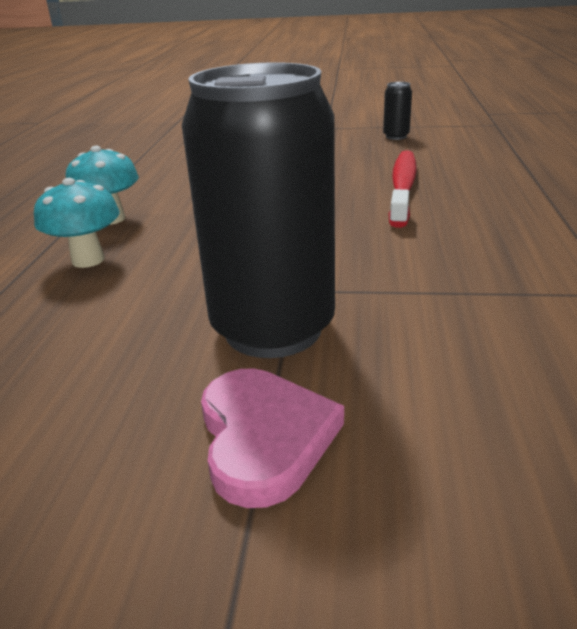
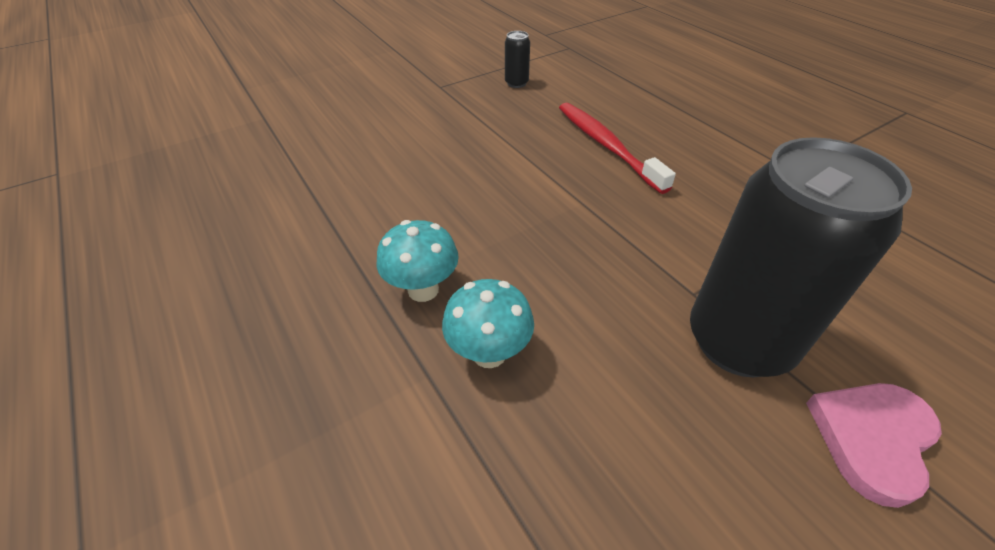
camera: 40 degrees left, 15 degrees up
(264, 437) = (872, 439): pink heart -> pink heart turned 90 degrees counterclockwise

